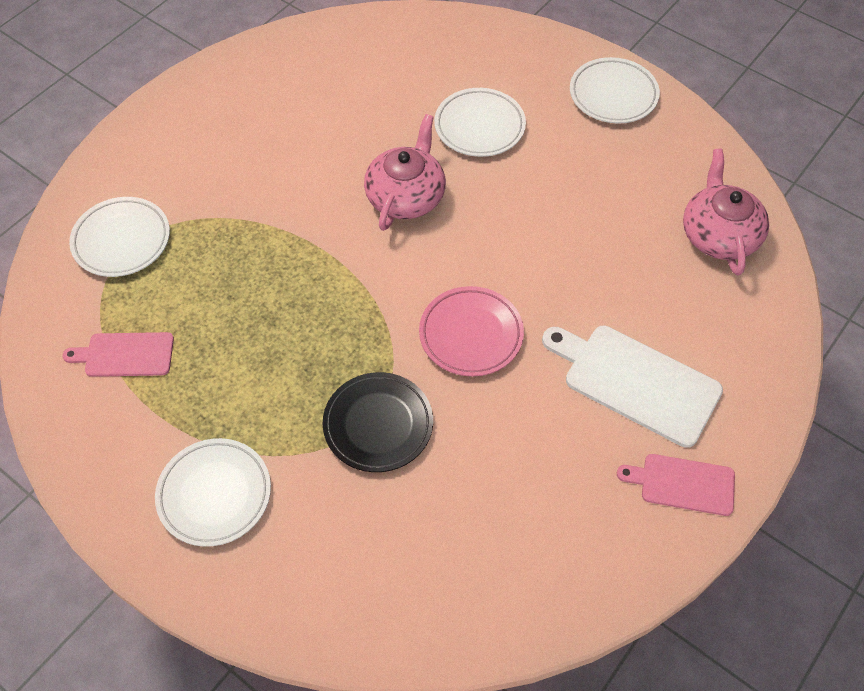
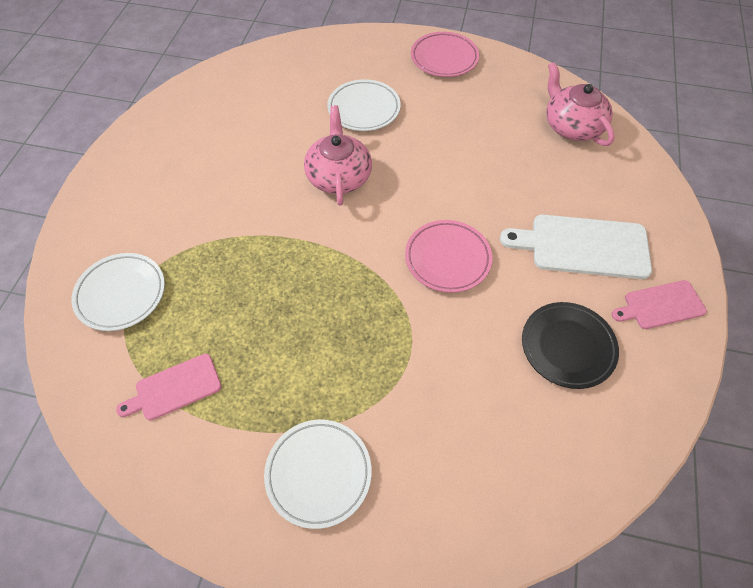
camera: 25 degrees left, 0 degrees up
(378, 425) = (419, 356): black plate -> black plate (567, 347)
(613, 95) = (444, 58): white plate -> pink plate

